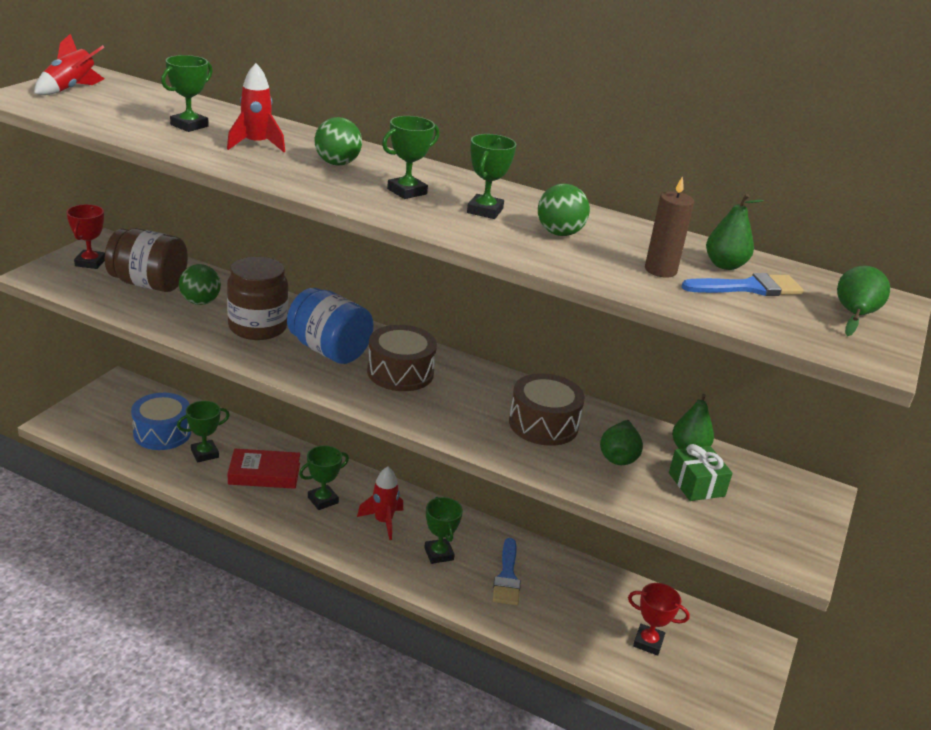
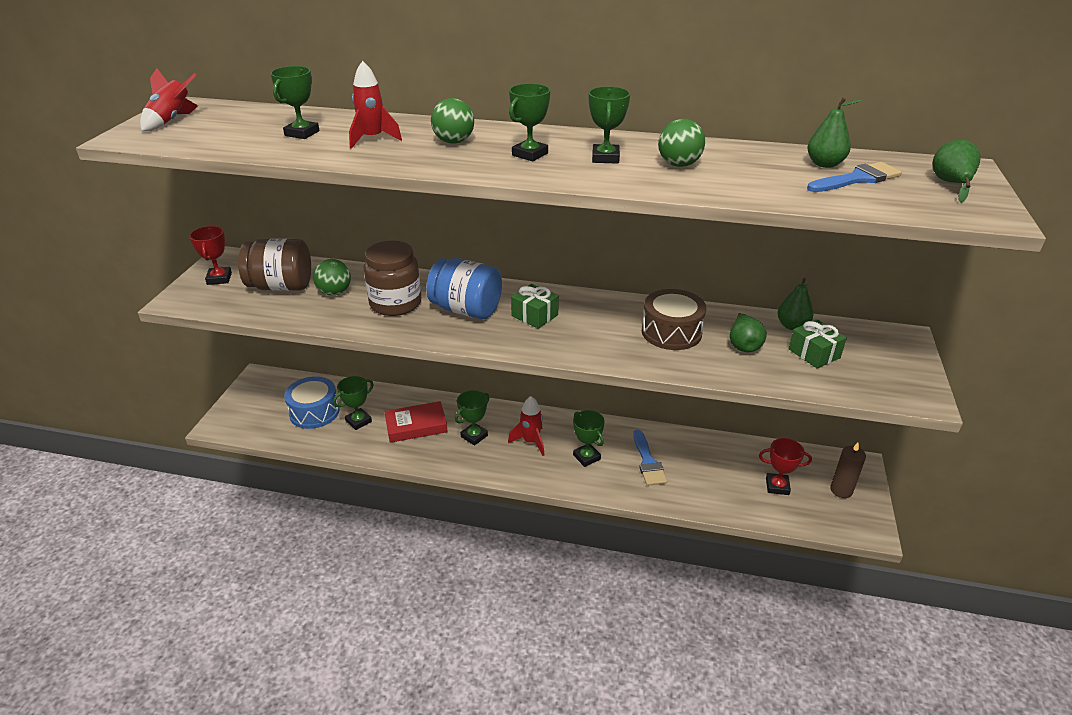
camera: 10 degrees left, 5 degrees up
(400, 372) = (534, 315): brown drum -> green gift
(660, 270) = (780, 179): brown candle -> brown candle (841, 490)

